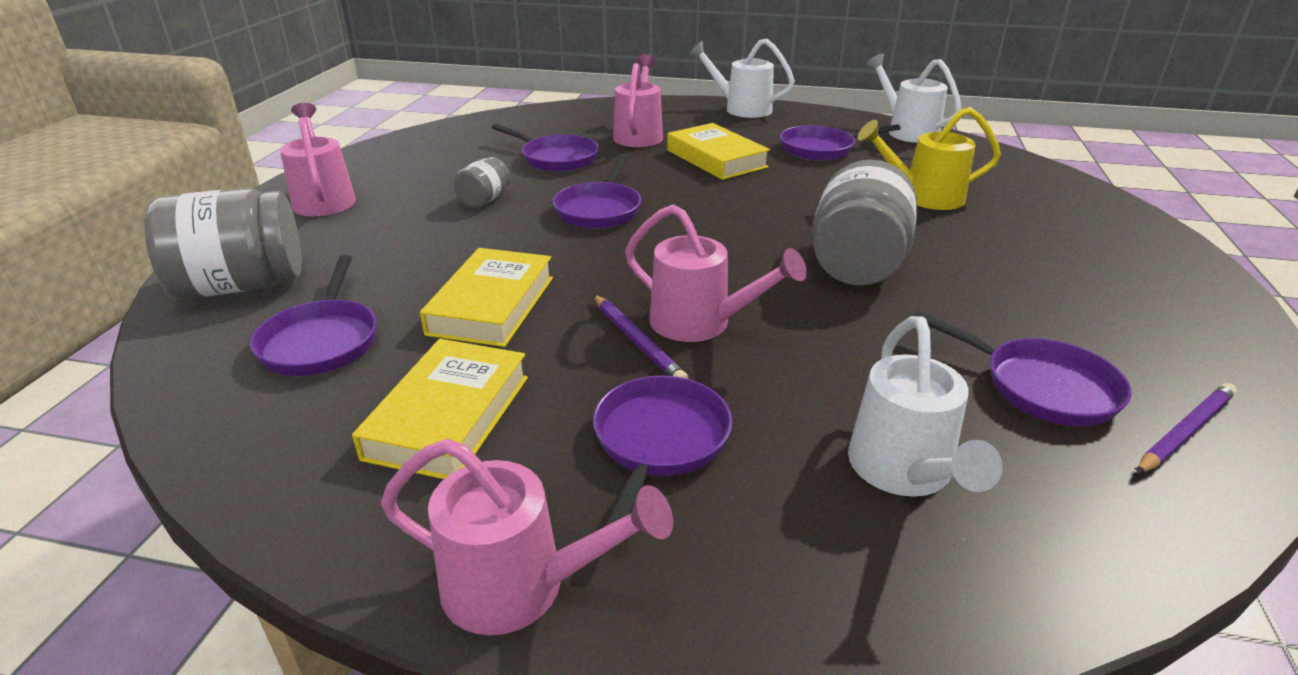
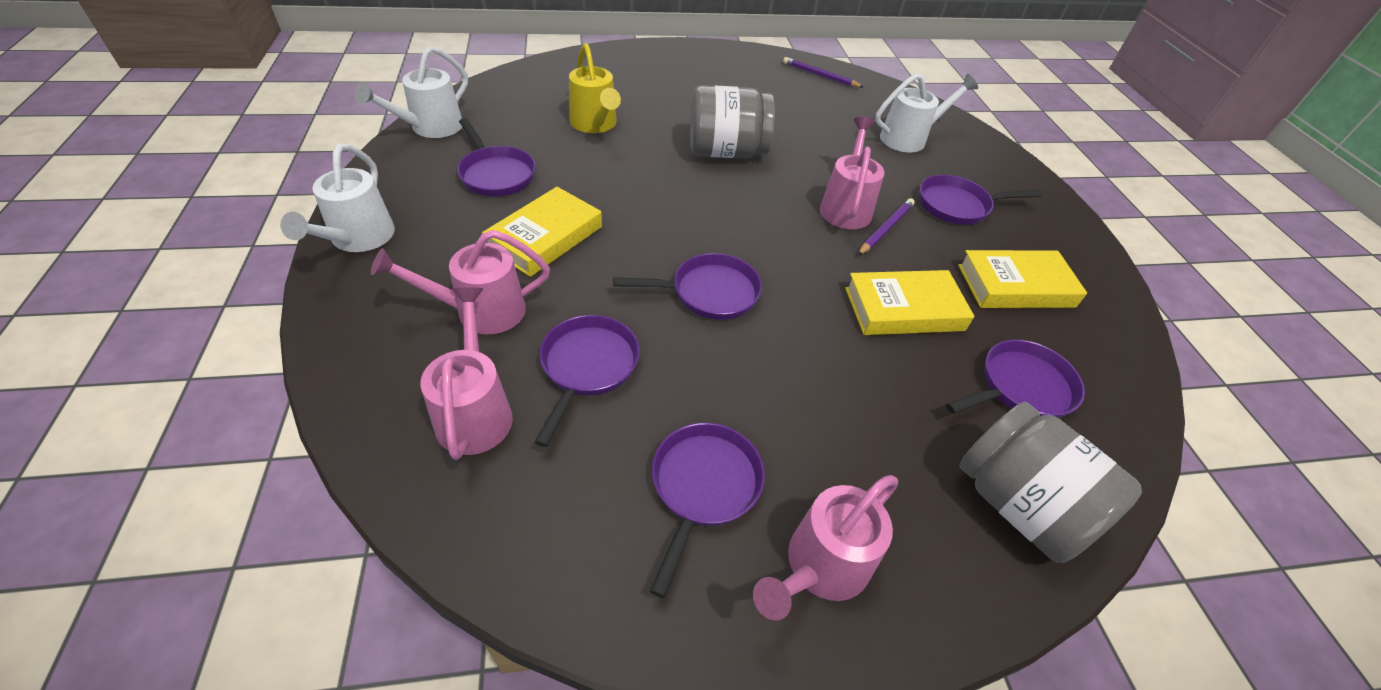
camera: 115 degrees left, 15 degrees up
(484, 200) = (734, 389): grey jar -> none
(521, 587) = (1068, 227): pink watering can -> pink watering can (475, 410)
(1041, 387) = (815, 102): purple pan -> purple pan (703, 487)

